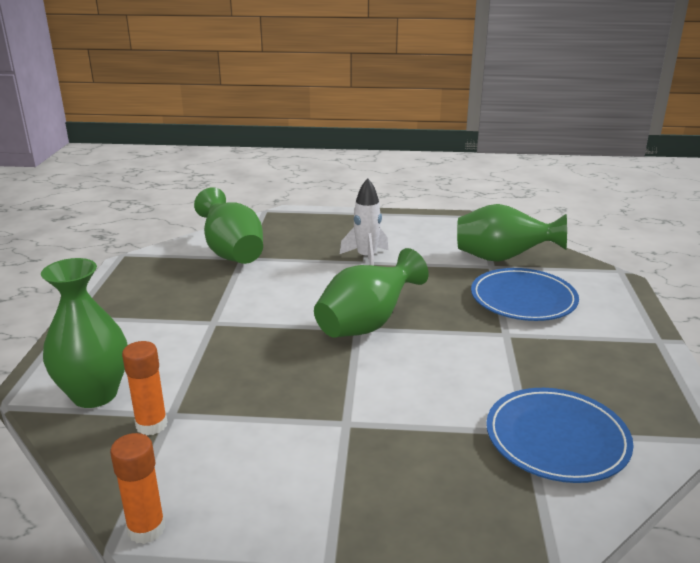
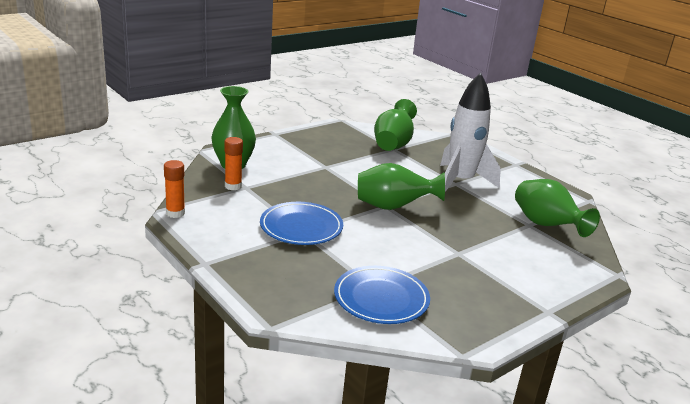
camera: 45 degrees right, 0 degrees up
(366, 258) = (460, 182): white rocket -> white rocket, size x1.79
(523, 299) = (509, 247): blue plate -> blue plate (301, 227)

